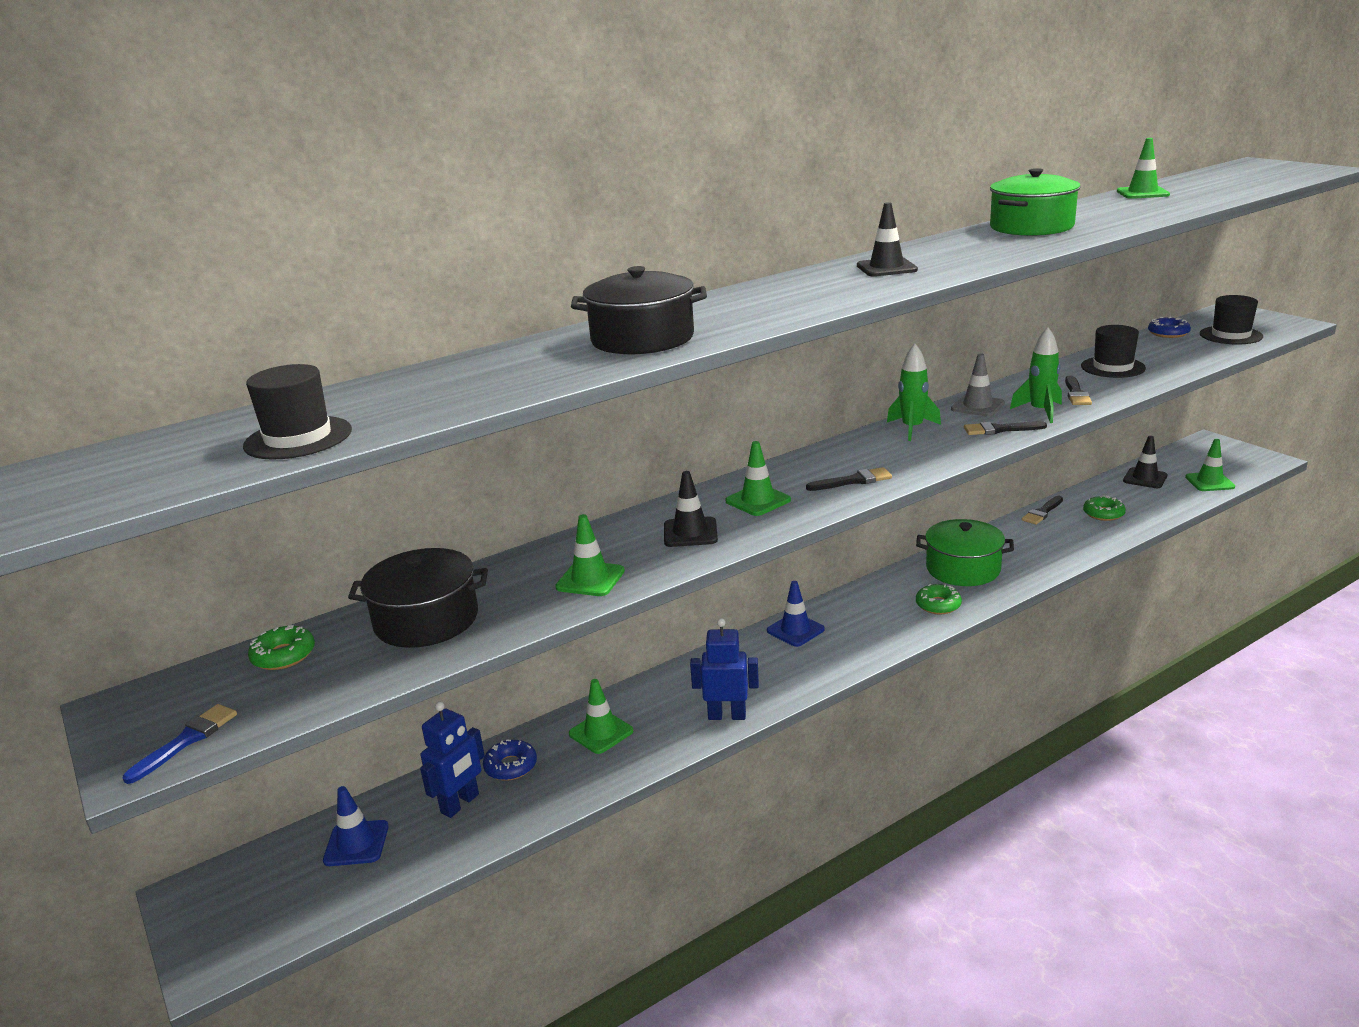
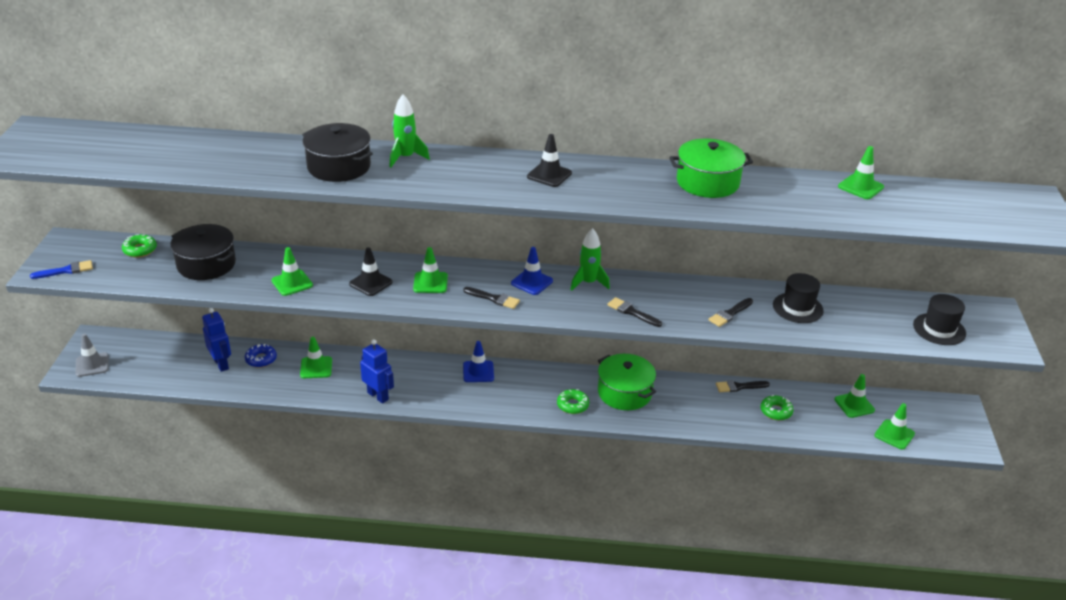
camera: 35 degrees right, 10 degrees up
(298, 438) = (127, 158): black hat -> none
(356, 843) = (166, 356): blue traffic cone -> blue traffic cone (532, 282)
(460, 804) = (221, 364): blue robot -> blue robot turned 105 degrees counterclockwise
(977, 406) = (655, 288): grey traffic cone -> grey traffic cone (92, 365)
(1040, 412) = (680, 314): green rocket -> green rocket (405, 158)
(1145, 478) = (854, 405): black traffic cone -> green traffic cone
(1168, 333) = (900, 303): blue donut -> none

